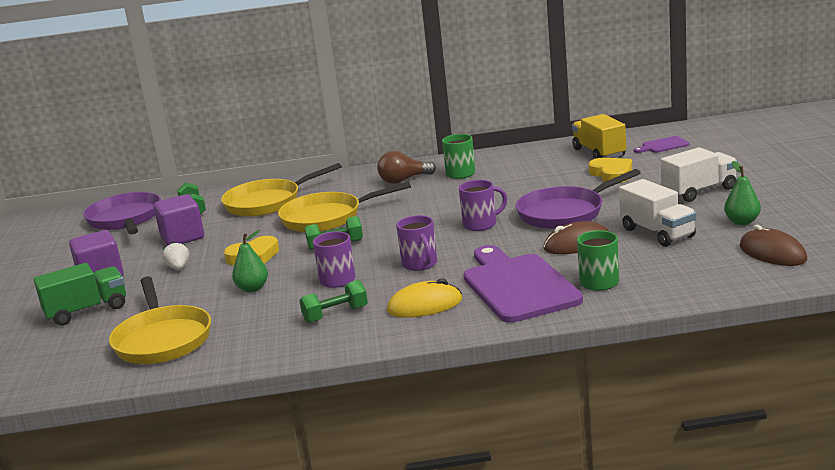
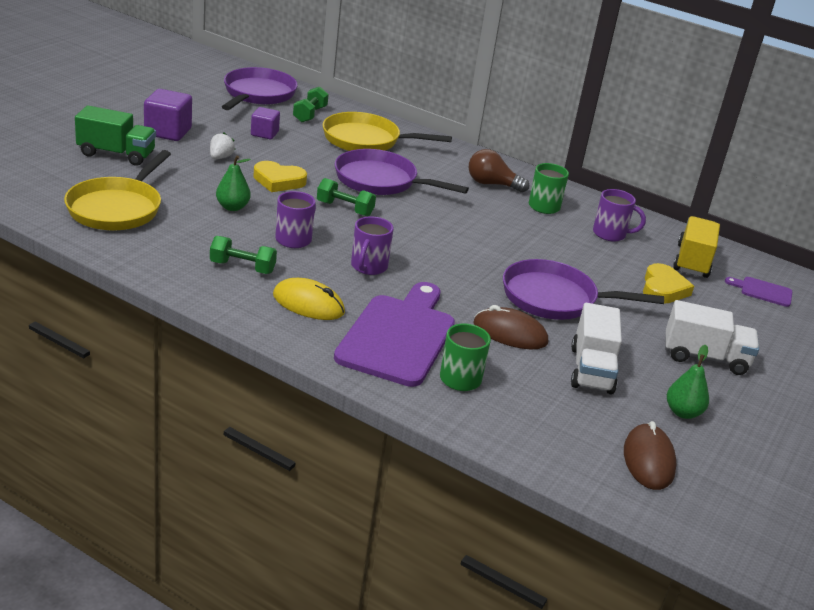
camera: 30 degrees right, 10 degrees up
(182, 237) = (264, 134): purple cube -> purple cube, size x0.63
(327, 217) = (381, 181): yellow pan -> purple pan
(481, 224) = (473, 263): purple mug -> purple mug (610, 234)

